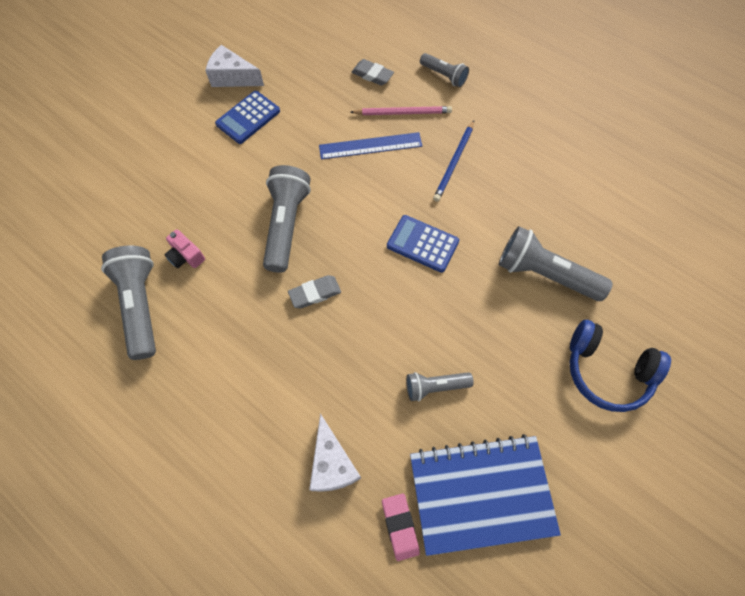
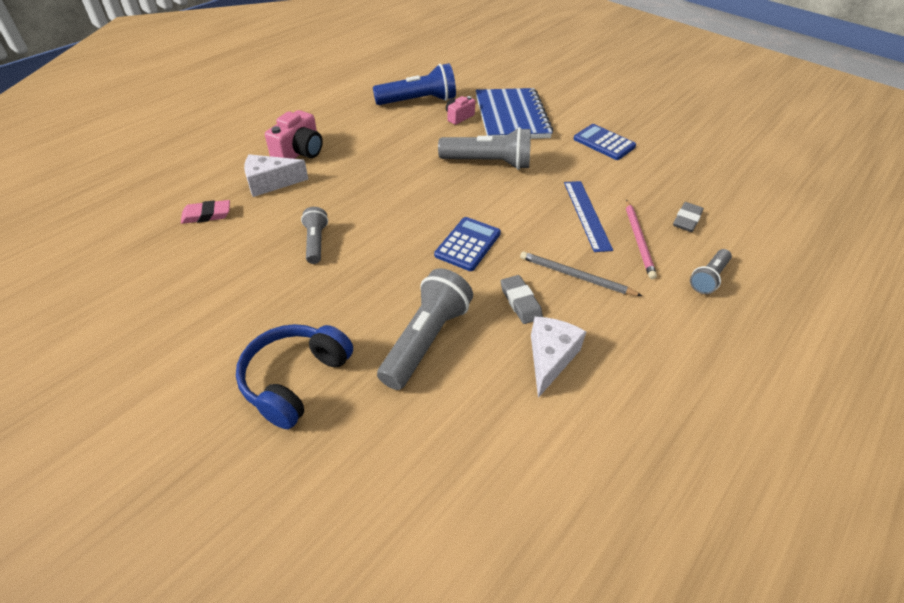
camera: 90 degrees right, 20 degrees down
(141, 305) = (418, 101): grey flashlight -> blue flashlight
(232, 77) = (649, 134): white cheese -> white cheese (550, 358)
(263, 441) = (299, 152): none -> pink camera
(315, 293) = (419, 177): grey eraser -> grey eraser (520, 302)
(454, 162) = (575, 276): blue pencil -> grey pencil
(481, 493) = (210, 263): blue notebook -> blue notebook (511, 117)

